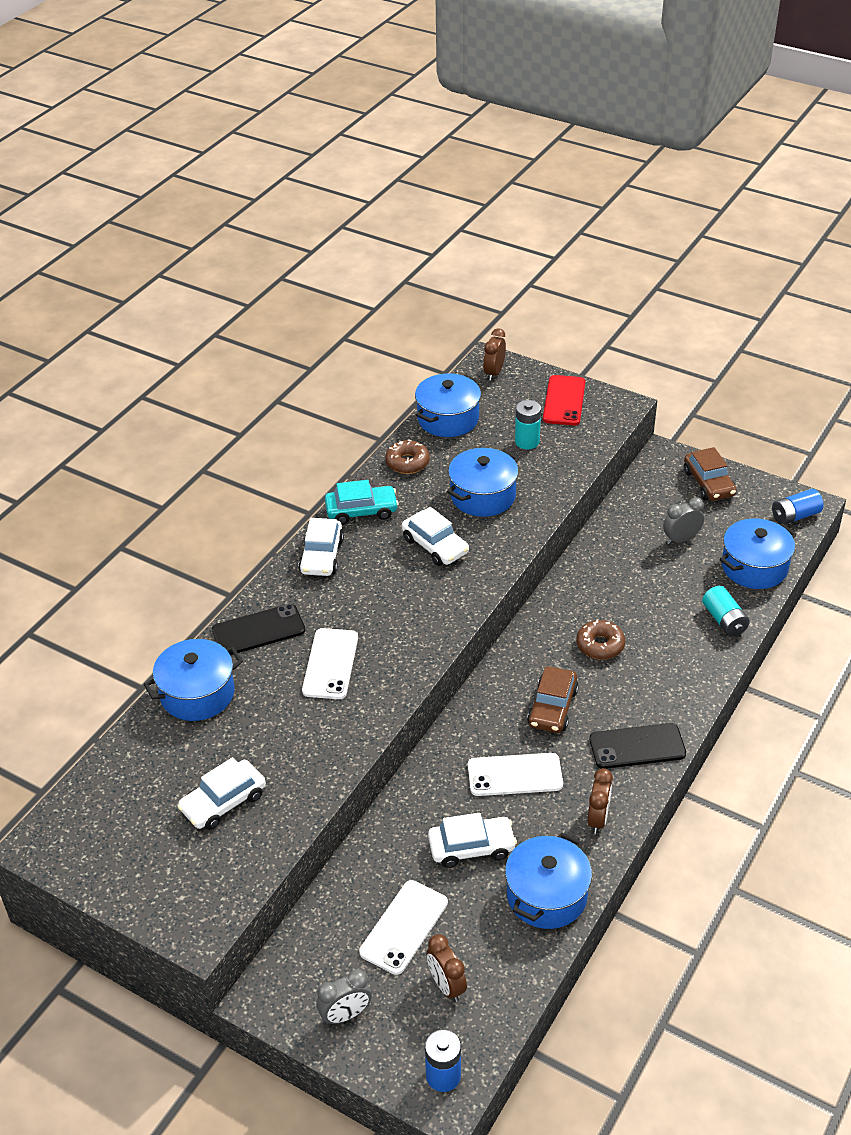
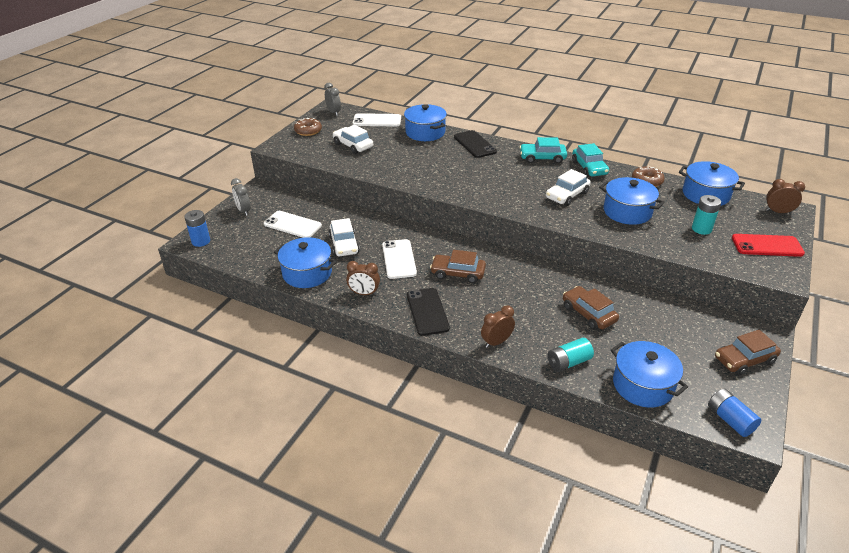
camera: 85 degrees right, 5 degrees down
(322, 556) = (542, 158): white car -> turquoise car
(330, 664) = (453, 167): white phone -> white phone (377, 120)
(446, 985) = (253, 240): brown clock -> brown clock (496, 342)
(600, 645) = (522, 294): brown donut -> brown donut (308, 131)
(637, 588) = (588, 314): none -> brown car
(681, 539) = (658, 340): grey clock -> grey clock (334, 112)

